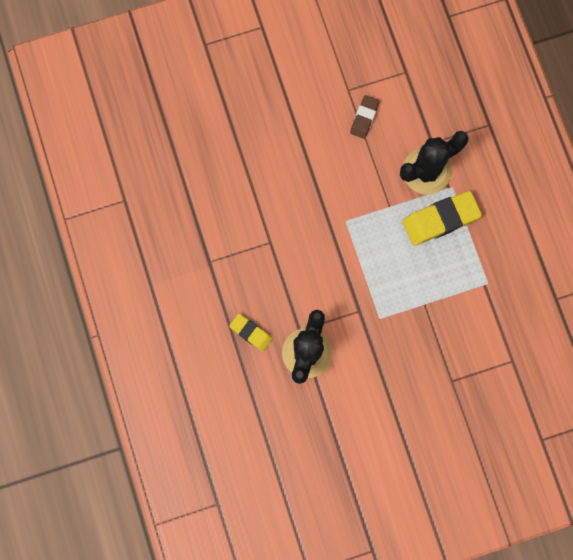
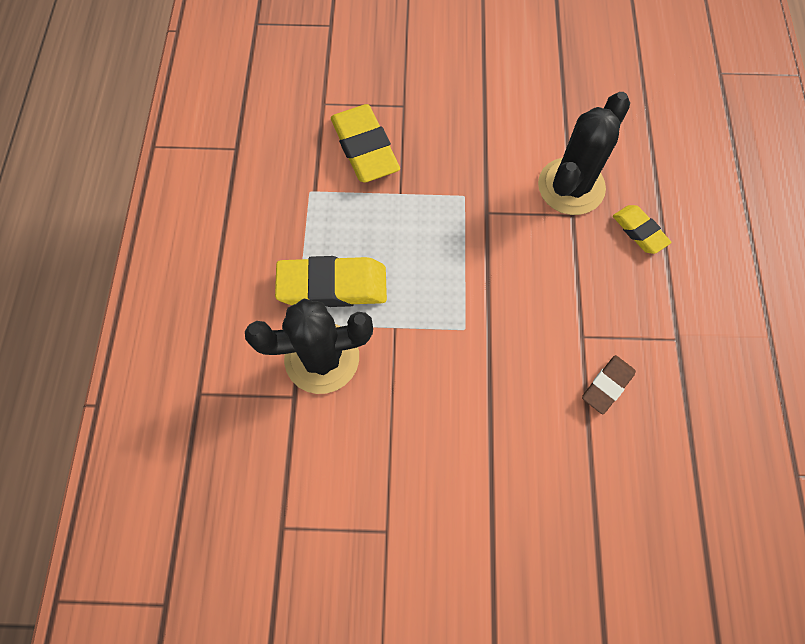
camera: 160 degrees left, 10 degrees down
(364, 118) = (379, 473): brown eraser -> brown eraser (607, 385)
(465, 332) = (364, 148): none -> yellow eraser

